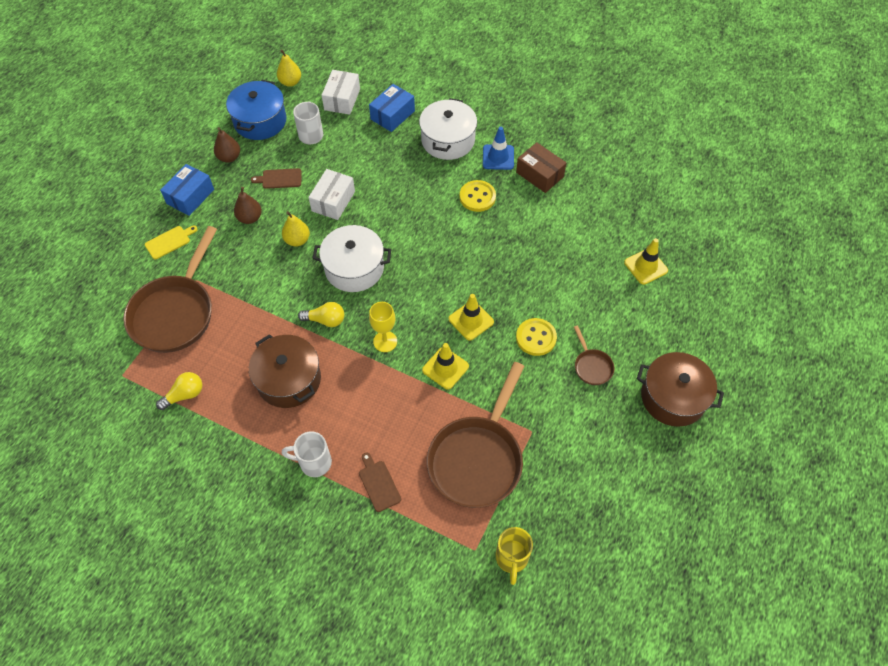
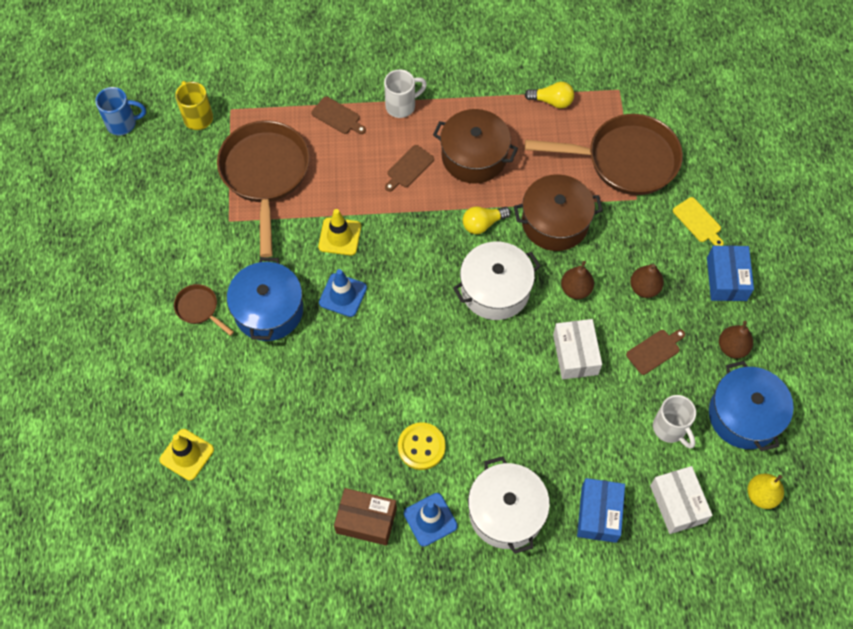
camera: 150 degrees right, 5 degrees up
(169, 241) = (698, 221): yellow cutting board -> yellow cutting board turned 60 degrees counterclockwise
(175, 313) = (625, 160): brown pan -> brown pan turned 105 degrees clockwise
(185, 395) = (552, 101): yellow light bulb -> yellow light bulb turned 105 degrees counterclockwise
(297, 240) = (575, 289): yellow pear -> brown pear
(349, 398) = (409, 168): none -> brown cutting board
(385, 341) = (412, 232): yellow goblet -> none
(471, 320) = (343, 295): yellow traffic cone -> blue traffic cone
(536, 338) = (268, 310): yellow button -> blue pot
(590, 593) = (123, 123): none -> blue mug
(673, 397) = (107, 317): brown pot -> brown pot (555, 222)

